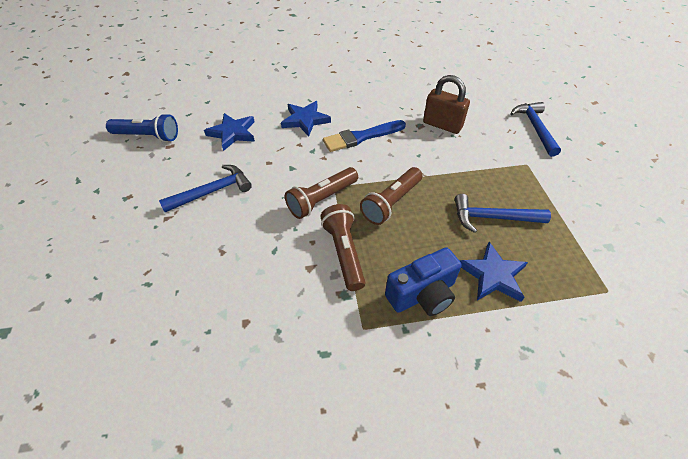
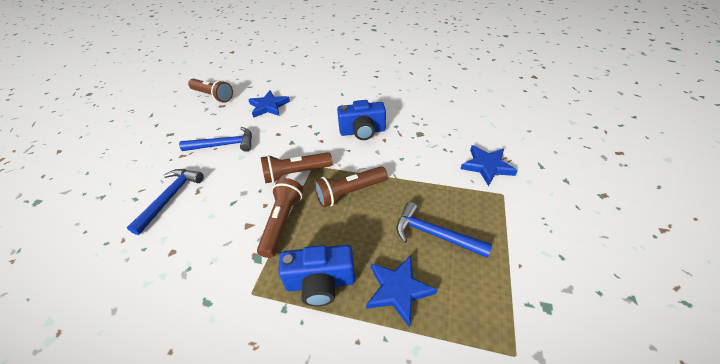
camera: 25 degrees right, 5 degrees down
(148, 136) = (213, 96): blue flashlight -> brown flashlight
(305, 120) = (327, 108): blue star -> blue star (487, 166)
(361, 137) = (362, 131): blue brush -> blue camera
(442, 125) = (440, 138): brown padlock -> none
(535, 128) = (533, 162): blue hammer -> blue hammer (170, 198)

